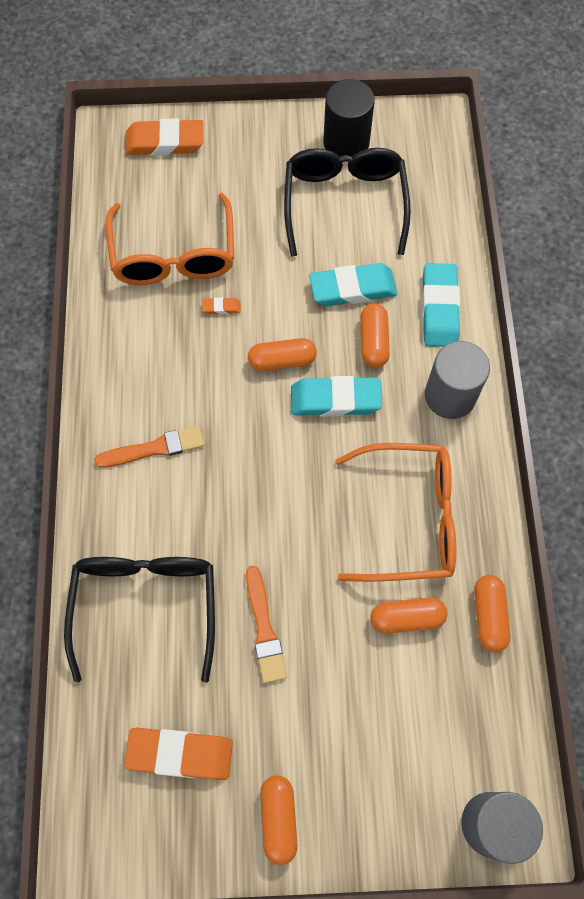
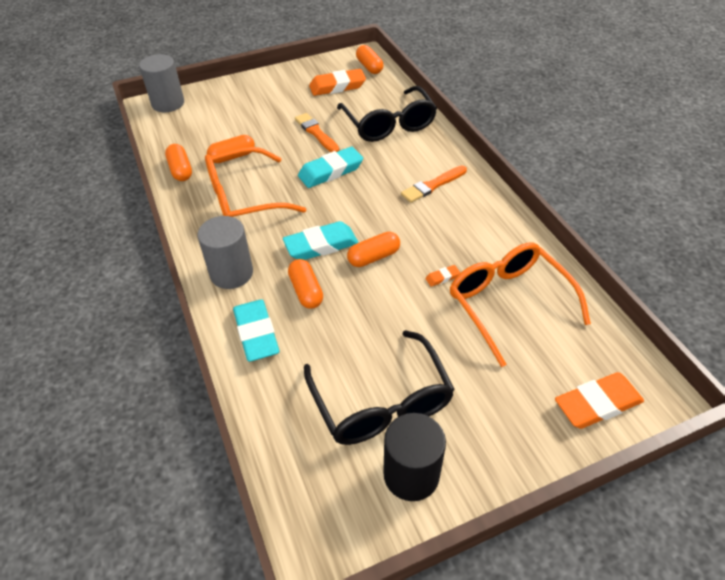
camera: 160 degrees right, 20 degrees down
(279, 819) = (278, 81): orange capsule -> orange capsule (369, 67)
(352, 289) = (340, 325): turquoise eraser -> turquoise eraser (330, 171)

